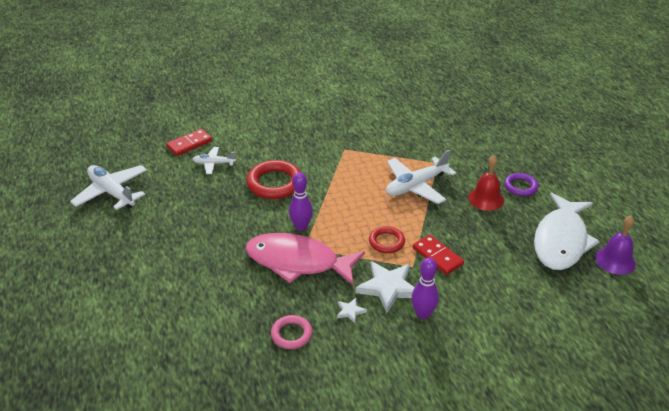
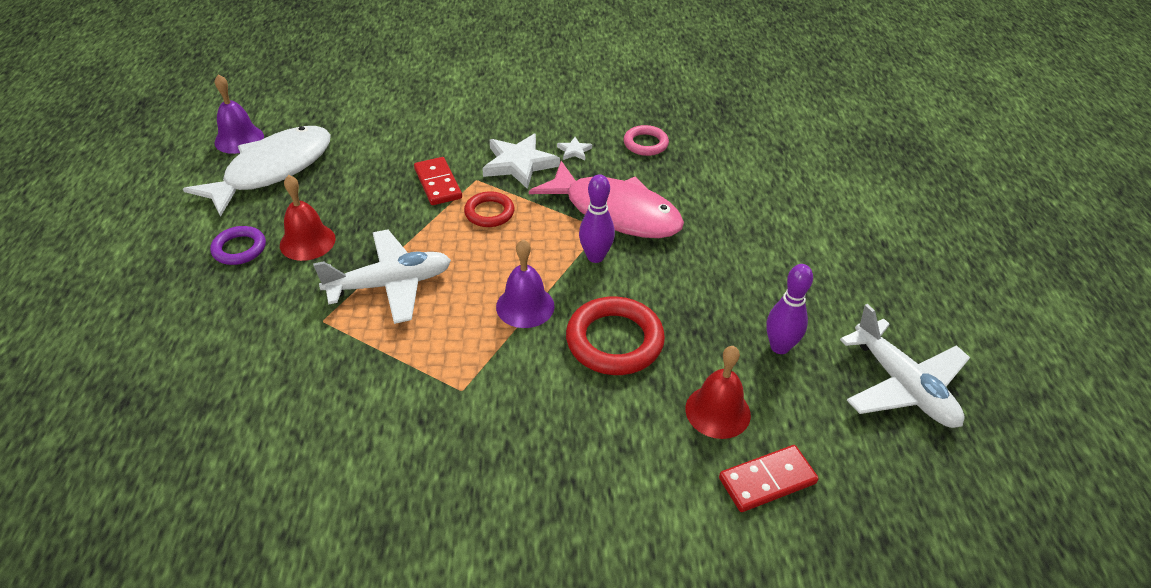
camera: 165 degrees left, 5 degrees up
(214, 164) = (717, 411): white plane -> red bell
(332, 190) = (525, 306): none -> purple bell
(423, 314) = (497, 134): purple bowling pin -> purple bowling pin (779, 347)

